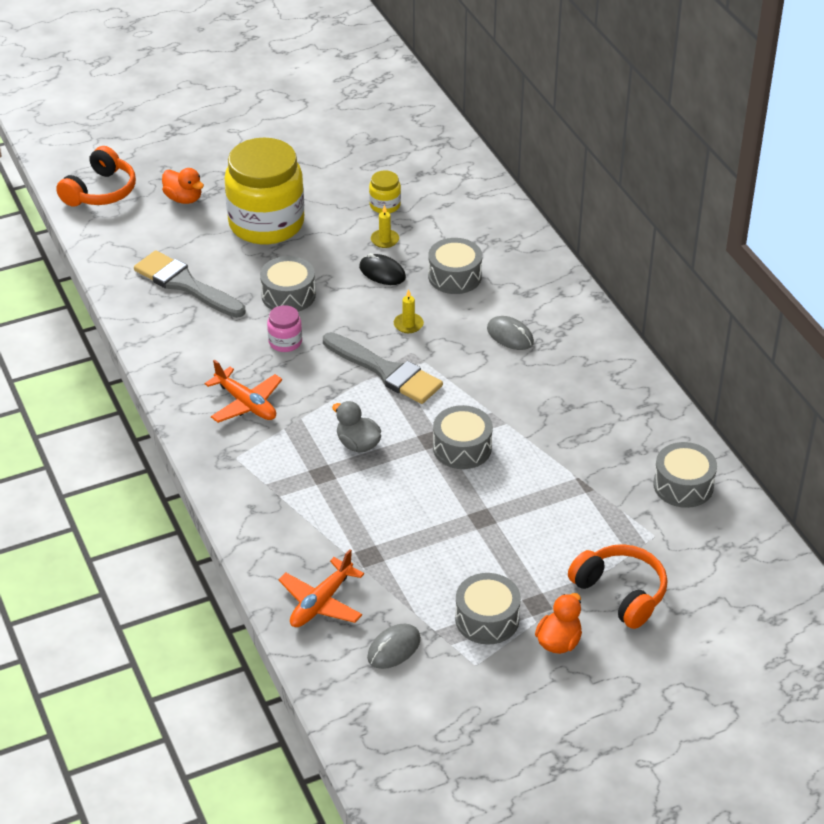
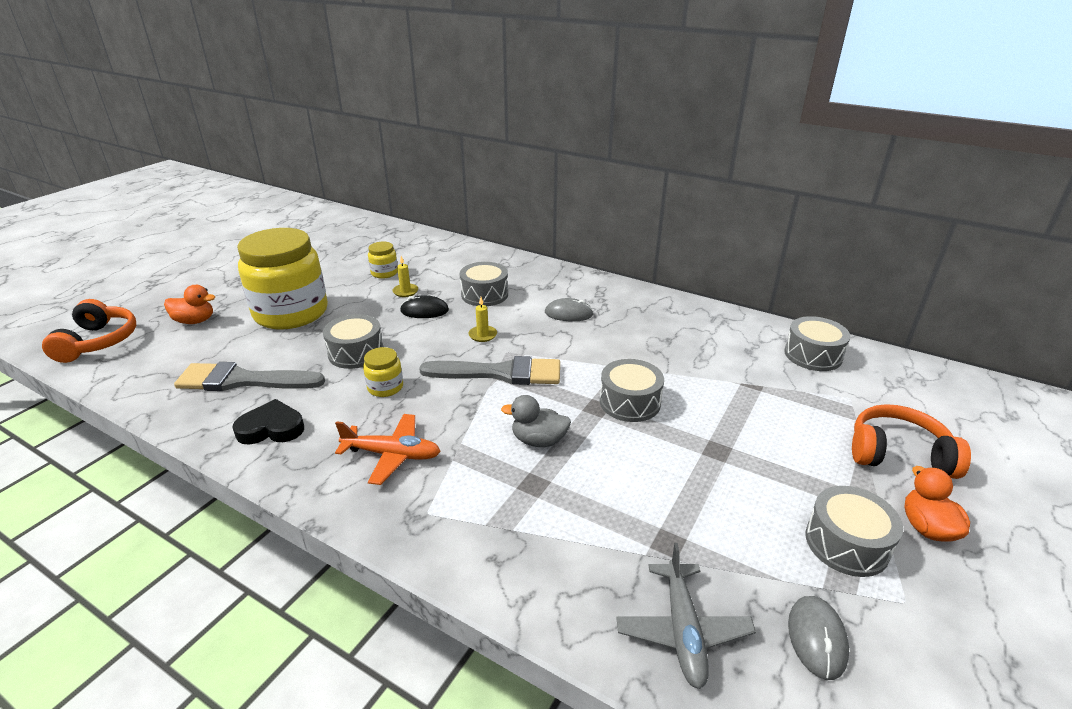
camera: 35 degrees left, 10 degrees down
(180, 341) = (271, 428): none -> black heart
(285, 342) = (385, 387): pink jar -> yellow jar
(321, 602) = (683, 631): orange plane -> grey plane

